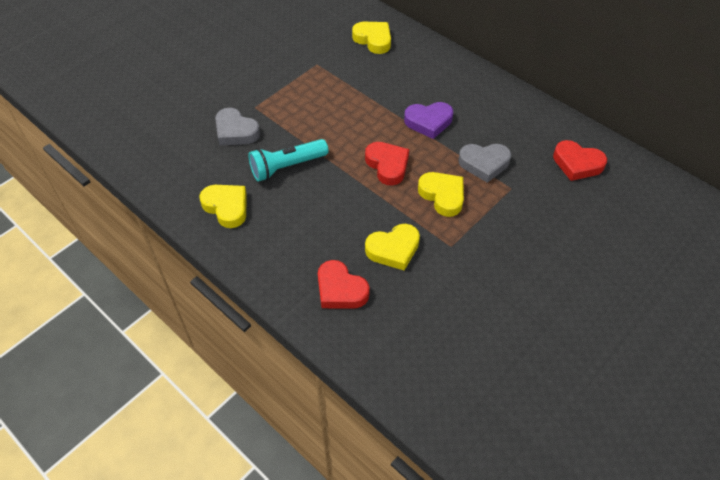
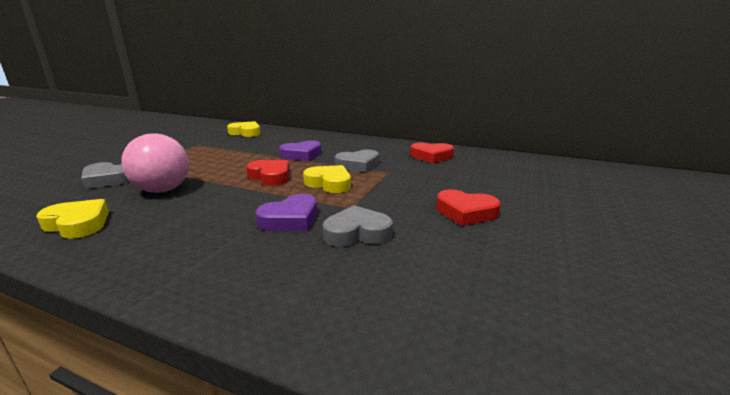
camera: 20 degrees left, 30 degrees down
(287, 167) = (163, 190): turquoise flashlight -> pink ball
(340, 290) = (229, 259): red heart -> red heart (465, 212)
(393, 249) = (290, 219): yellow heart -> purple heart
(444, 286) = (357, 233): none -> grey heart

